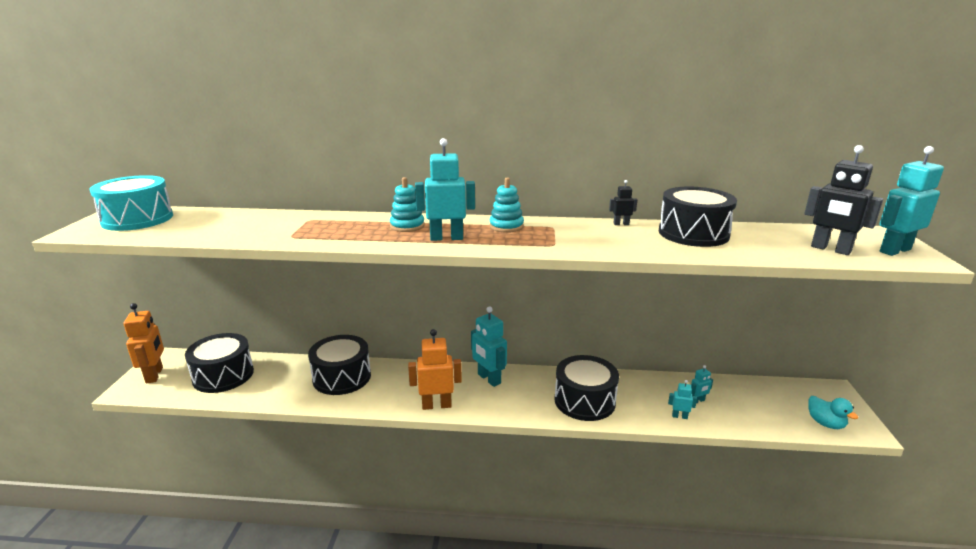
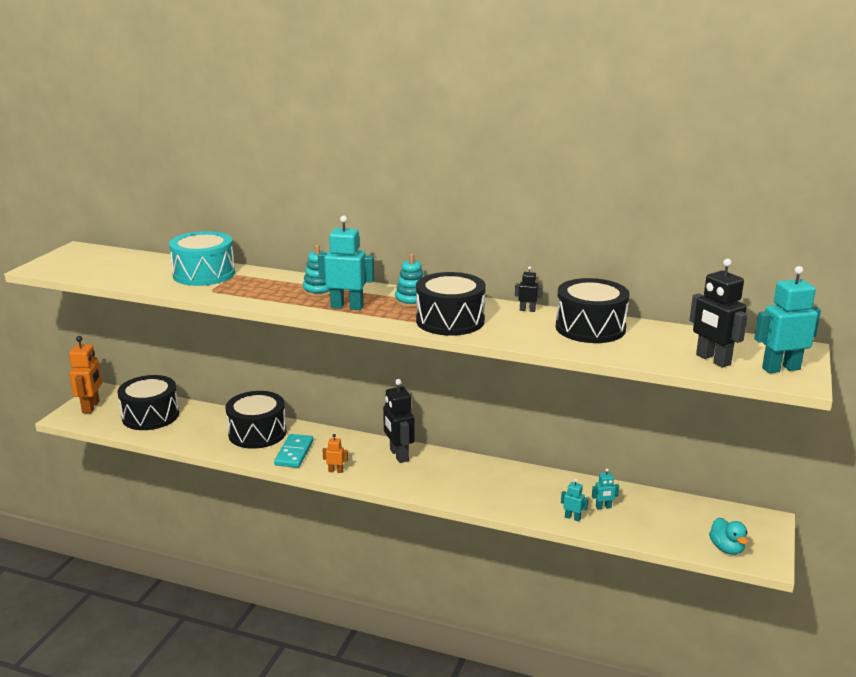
camera: 15 degrees right, 0 degrees up
(137, 219) = (89, 259): turquoise drum -> turquoise drum (204, 274)
(387, 393) = (294, 453): none -> turquoise domino
(436, 405) = (335, 471): orange robot -> orange robot, size x0.49
(489, 379) = (398, 455): turquoise robot -> black robot
(584, 401) = (483, 489): black drum -> black drum (450, 321)

